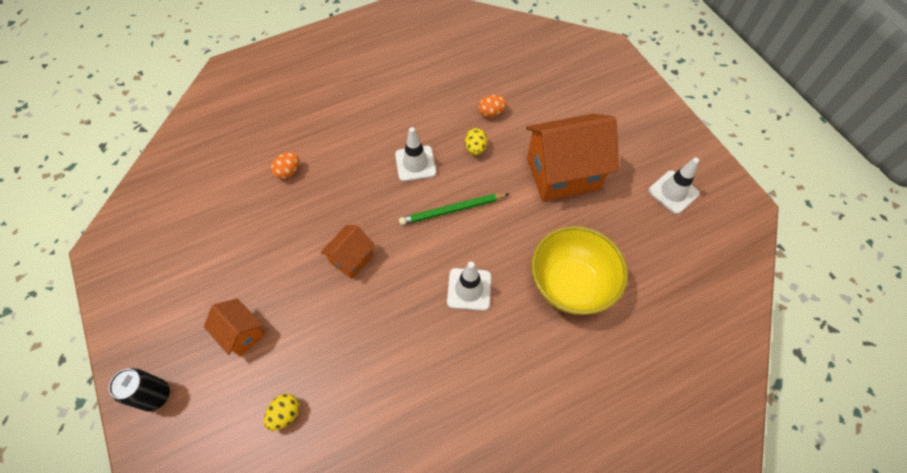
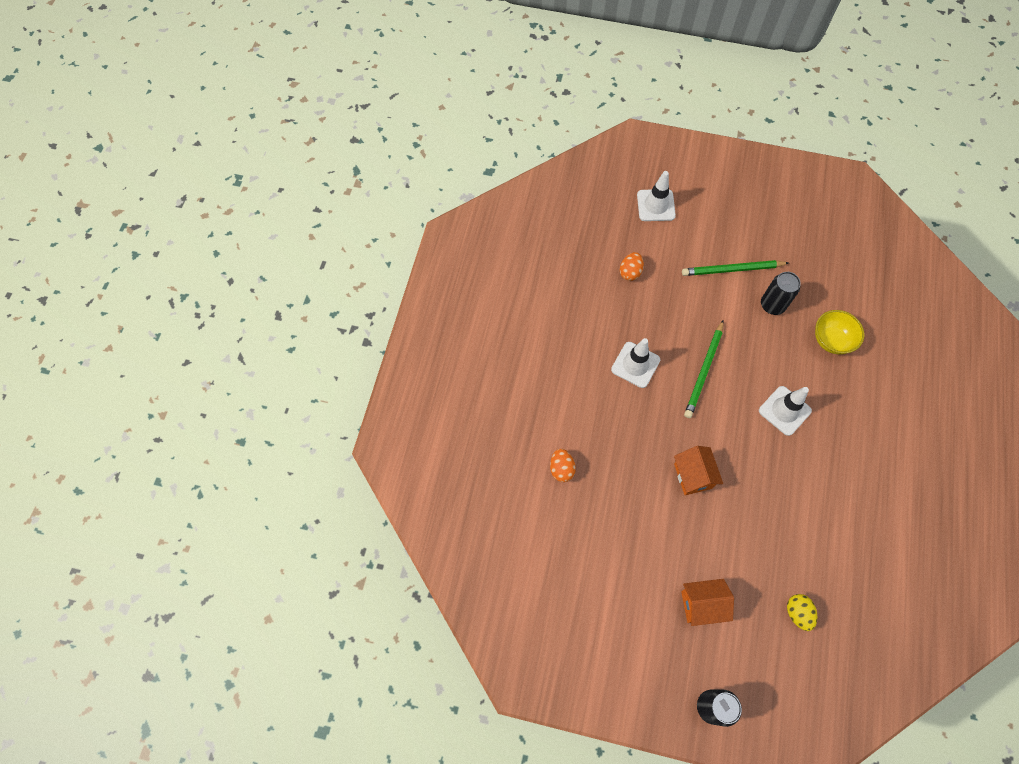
camera: 50 degrees left, 5 degrees up
(475, 148) = (657, 310): yellow egg -> none
(559, 221) = (772, 305): none -> black can
(562, 174) = (732, 270): orange house -> green pencil
(570, 284) = (831, 340): yellow bowl -> yellow bowl, size x0.57
(673, 192) = (805, 213): white traffic cone -> white traffic cone (656, 205)

